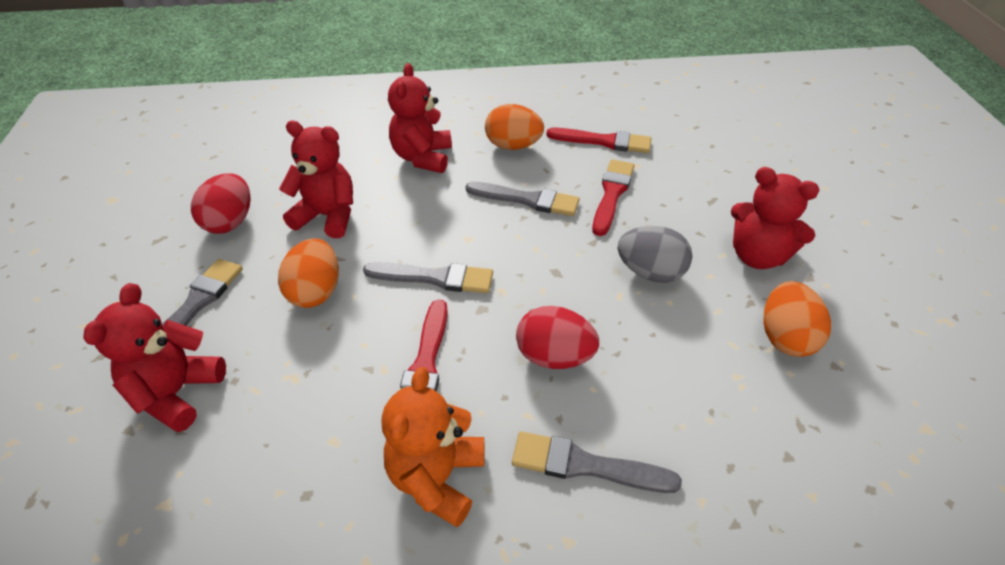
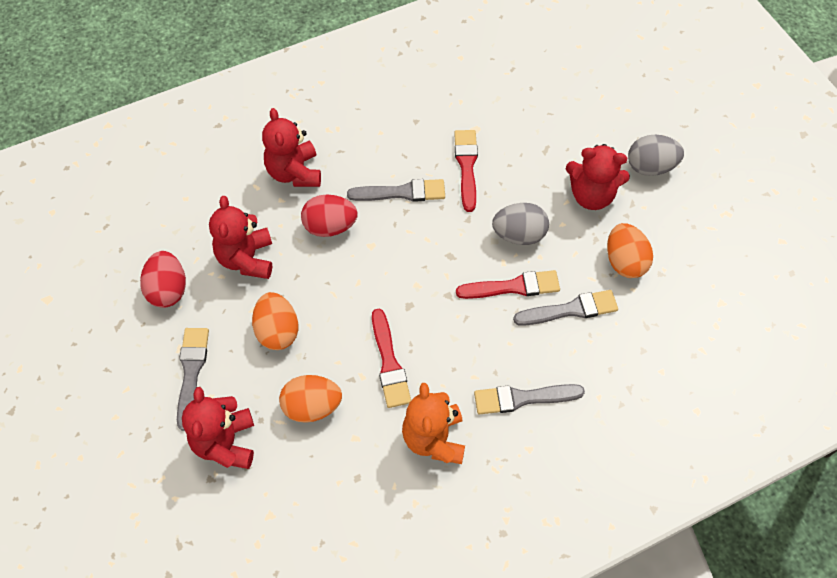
camera: 20 degrees left, 15 degrees up
(327, 216) = (246, 259): red teddy bear -> red teddy bear turned 90 degrees counterclockwise
(435, 278) = (362, 290): grey brush -> grey brush (570, 309)
(513, 146) = (366, 136): orange egg -> orange egg (312, 406)
(554, 357) = (475, 328): red egg -> red egg (330, 227)
(604, 141) = (441, 109): red brush -> red brush (513, 287)
(843, 246) = (650, 167): none -> grey egg

